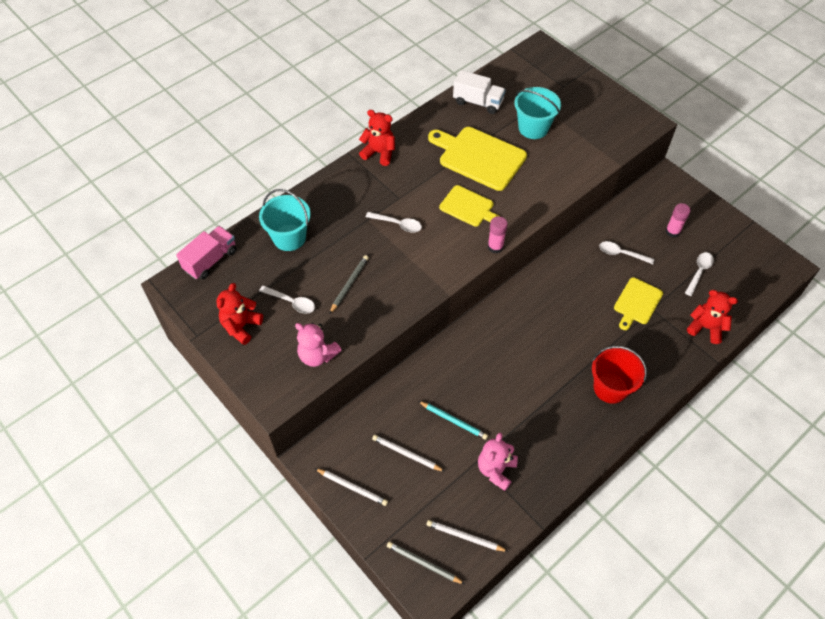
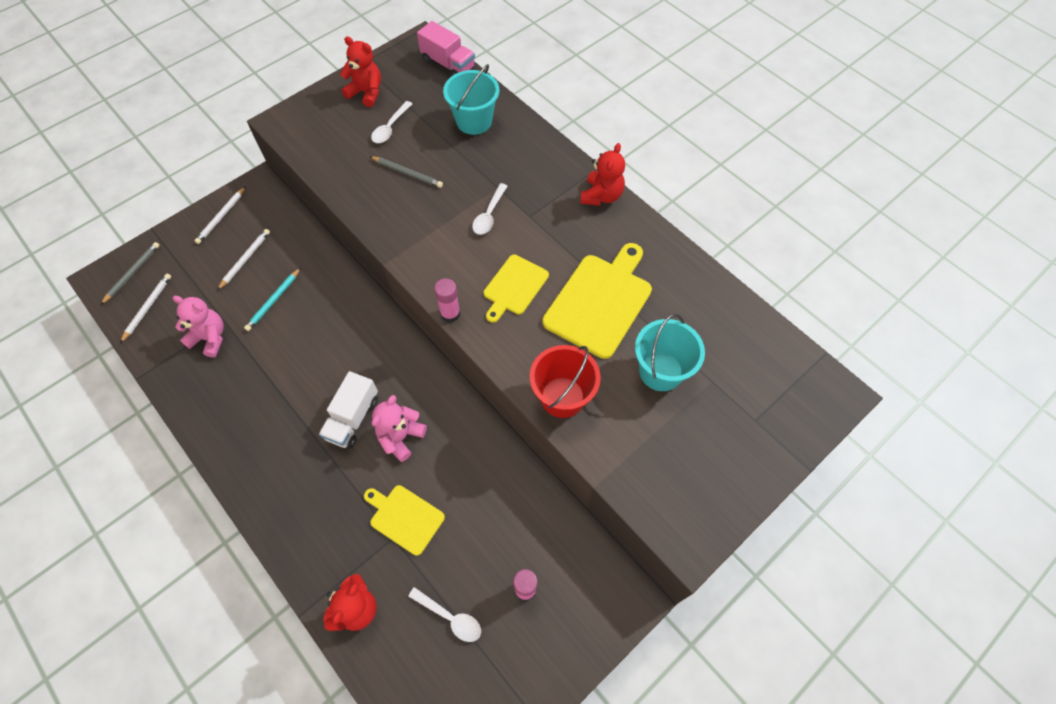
camera: 90 degrees right, 5 degrees up
(317, 355) = (323, 151): pink teddy bear -> pink teddy bear (401, 437)
(478, 102) = (704, 304): white truck -> white truck (353, 418)
(610, 388) = (285, 467): red bucket -> red bucket (562, 397)
(621, 254) = (486, 508): white spoon -> none

